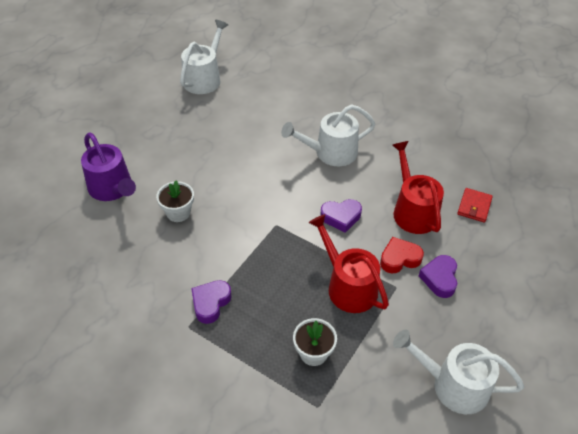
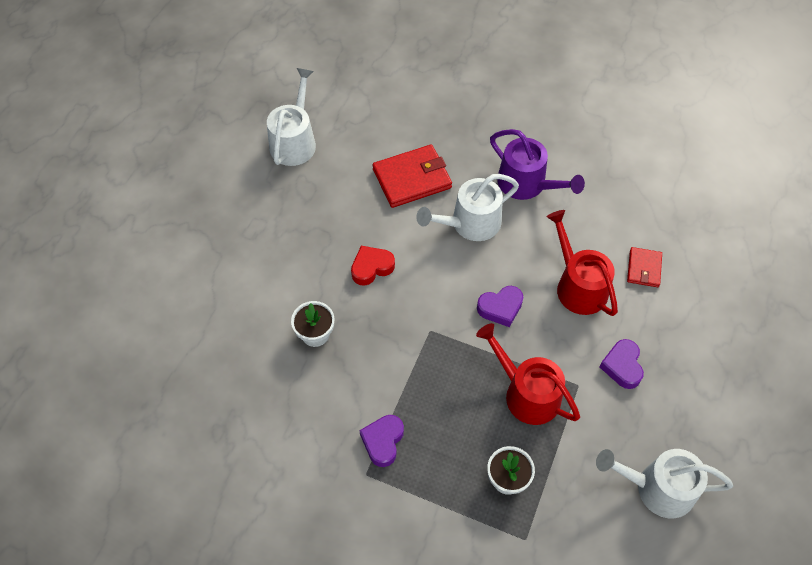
camera: 10 degrees left, 10 degrees up
(112, 188) = (229, 315): purple watering can -> purple watering can (526, 184)
(291, 115) = (412, 178): none -> red wallet
(399, 258) = (575, 349): red heart -> red heart (371, 267)

